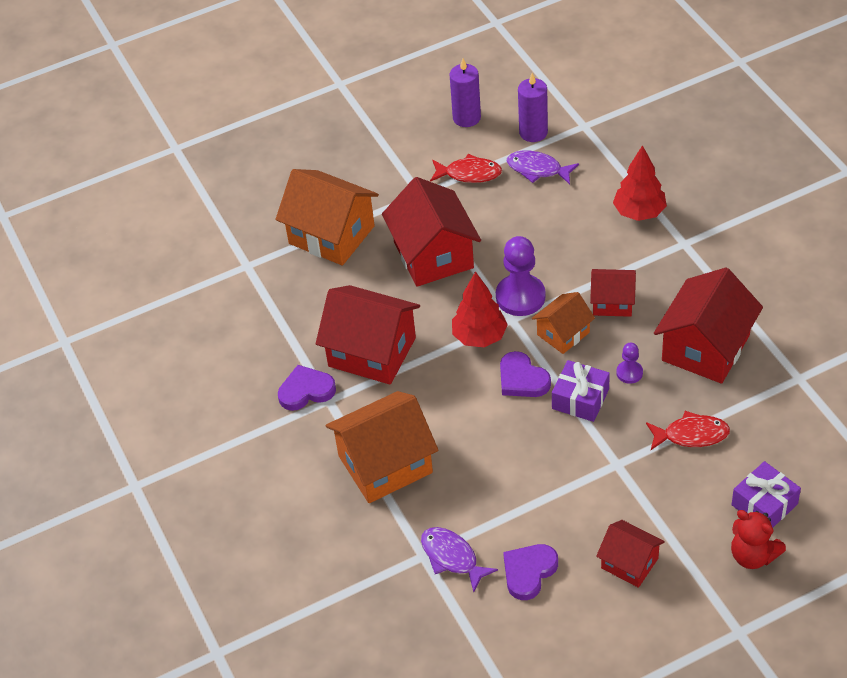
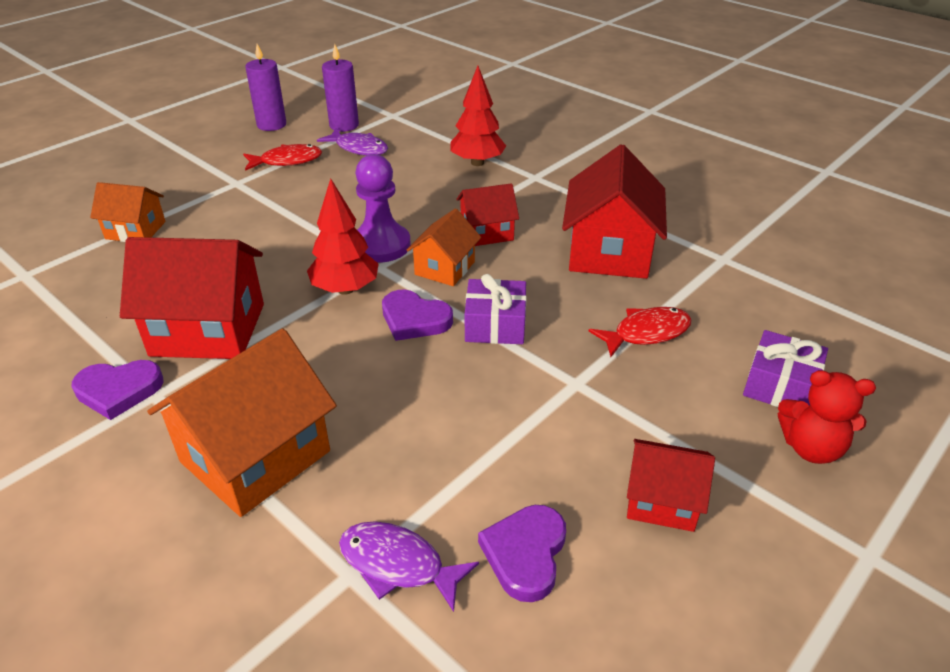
camera: 25 degrees left, 10 degrees down
(306, 391) = (118, 390): purple heart -> purple heart turned 150 degrees counterclockwise
(331, 235) = (135, 230): orange house -> orange house, size x0.56
(433, 255) = (265, 227): red house -> none
(537, 169) = (359, 148): purple fish -> purple fish turned 150 degrees counterclockwise
(629, 373) = (539, 289): purple pawn -> none

